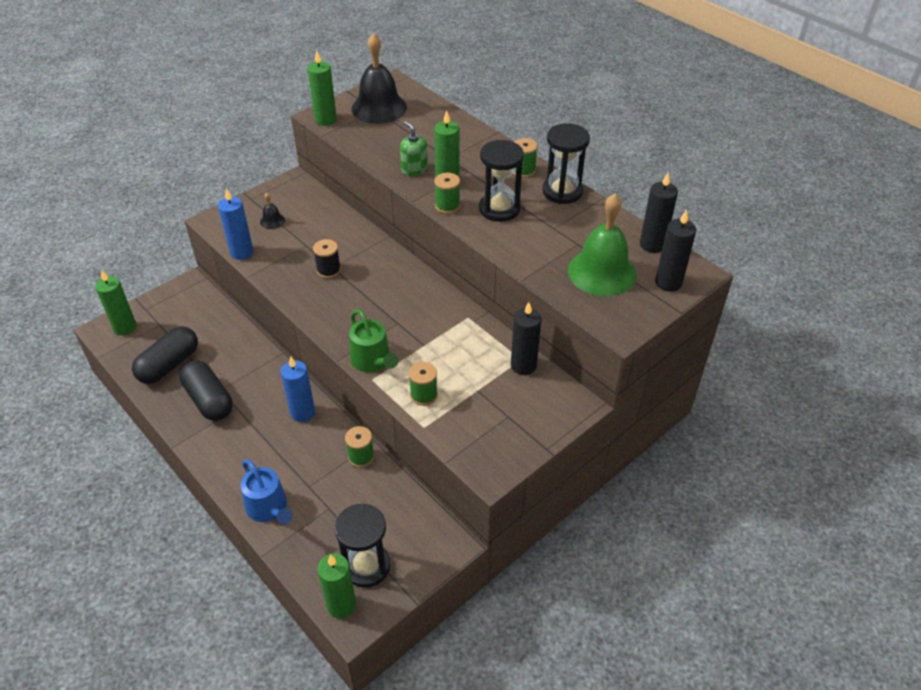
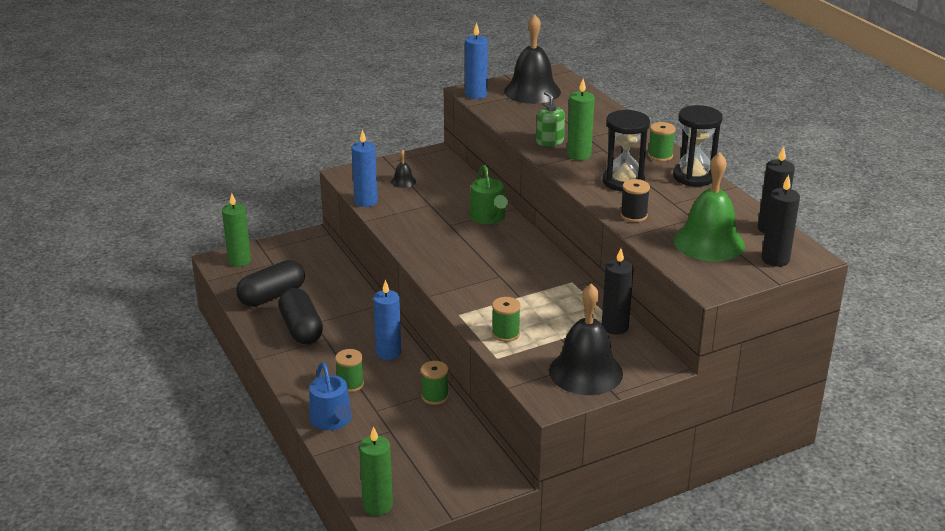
camera: 15 degrees right, 15 degrees down
(325, 120) = (476, 94): green candle -> blue candle
(328, 270) = (445, 226): black spool -> black spool (633, 215)
(366, 566) = (412, 481): black hourglass -> none
(373, 361) = (464, 301): green watering can -> green watering can (488, 217)
(447, 206) = (572, 173): green spool -> green spool (350, 384)
(512, 427) = (585, 372): none -> black bell

